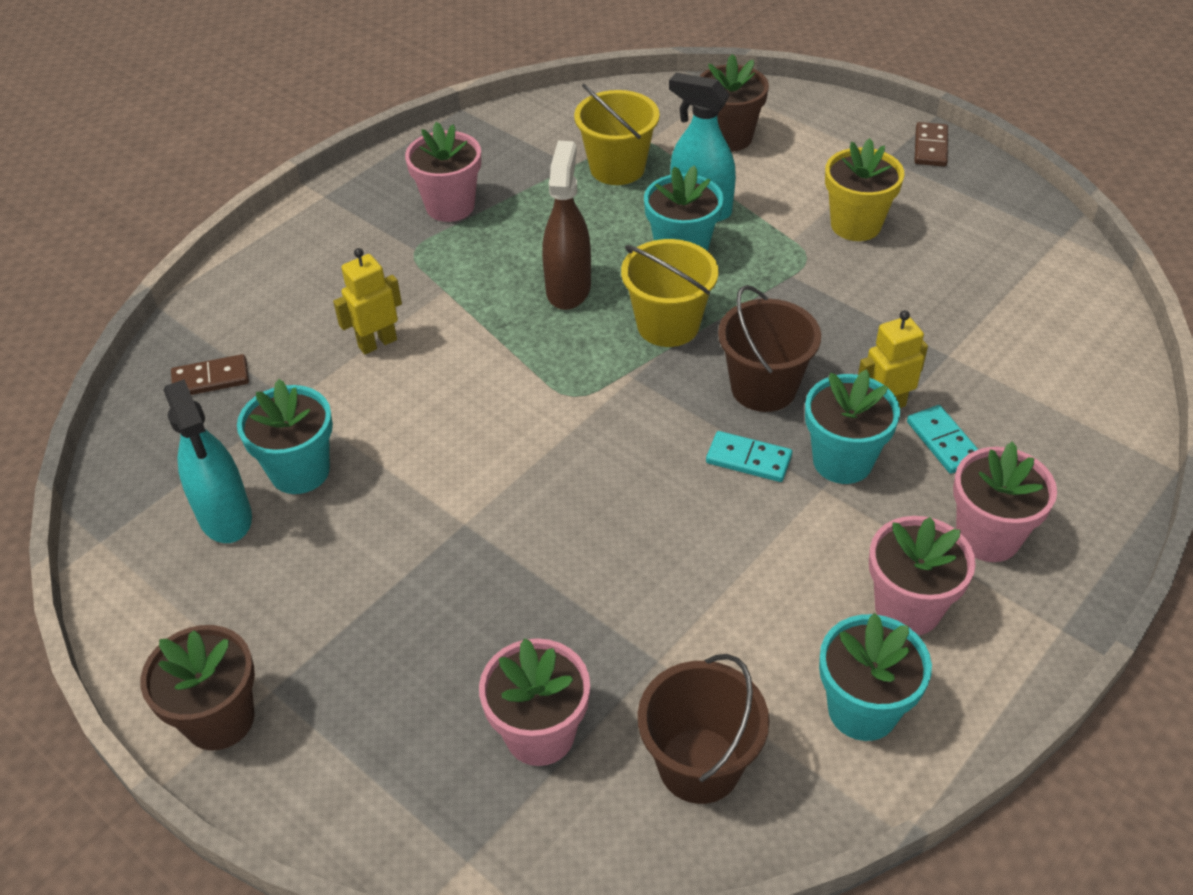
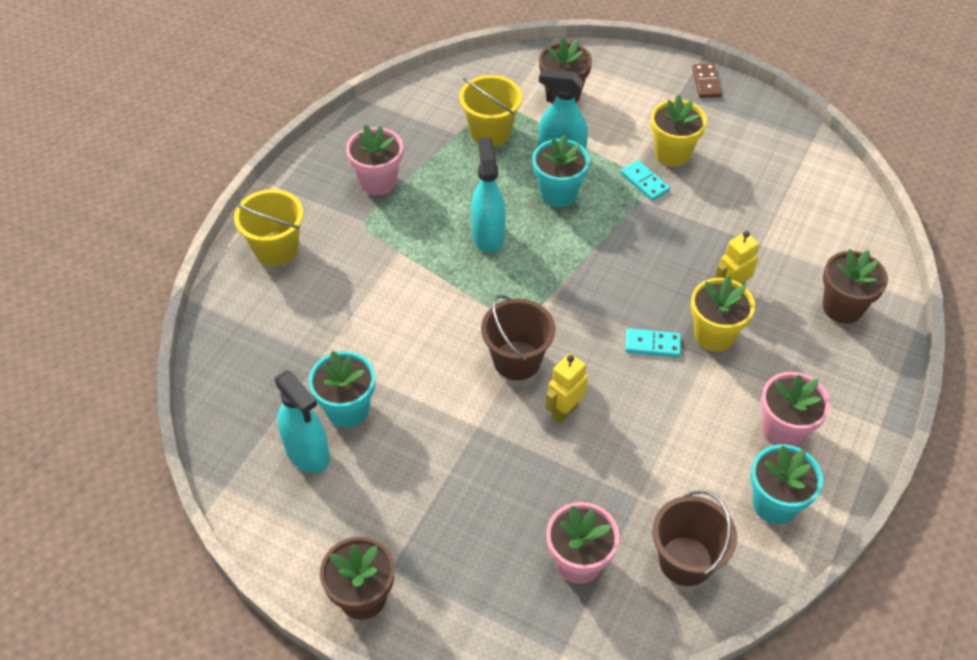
camera: 15 degrees left, 5 degrees up
(211, 379) = (253, 350): brown domino -> none
(377, 343) = (365, 301): yellow robot -> yellow robot (564, 411)
(568, 289) = (488, 236): brown spray bottle -> turquoise spray bottle
(668, 325) = (567, 253): yellow bucket -> yellow bucket (276, 249)
(763, 388) = (646, 290): brown bucket -> brown bucket (517, 360)
(842, 461) = (714, 335): turquoise flower pot -> yellow flower pot
(943, 442) = (775, 309): turquoise domino -> turquoise domino (645, 182)
(987, 537) = (820, 372): pink flower pot -> none
(1047, 455) = (842, 307): none -> brown flower pot

